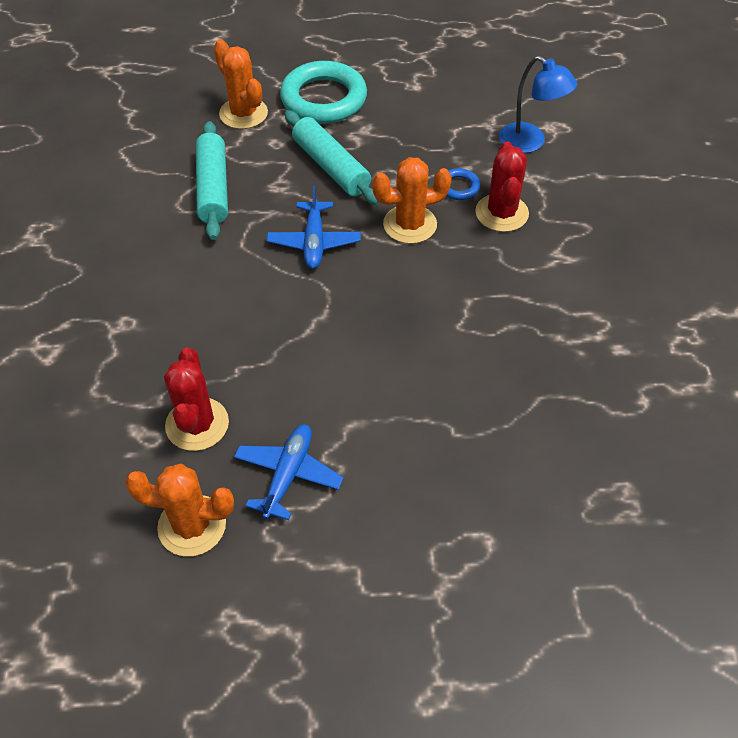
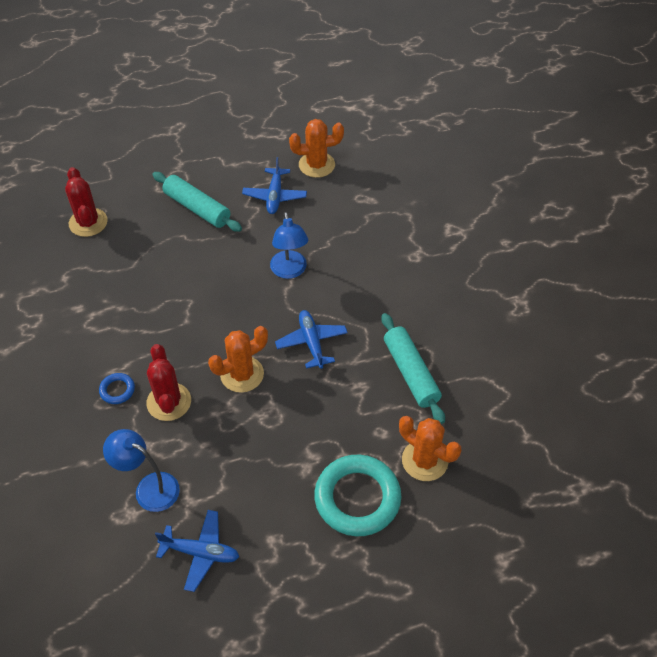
camera: 165 degrees right, 0 degrees up
(197, 424) = (337, 210): red cactus -> red cactus (88, 222)
(309, 339) = (289, 271): none -> blue lamp
(331, 167) = (322, 417): turquoise rolling pin -> turquoise rolling pin (197, 208)
(458, 187) = (208, 420): blue ring -> blue ring (117, 390)
(484, 89) = (200, 552): none -> blue plane

